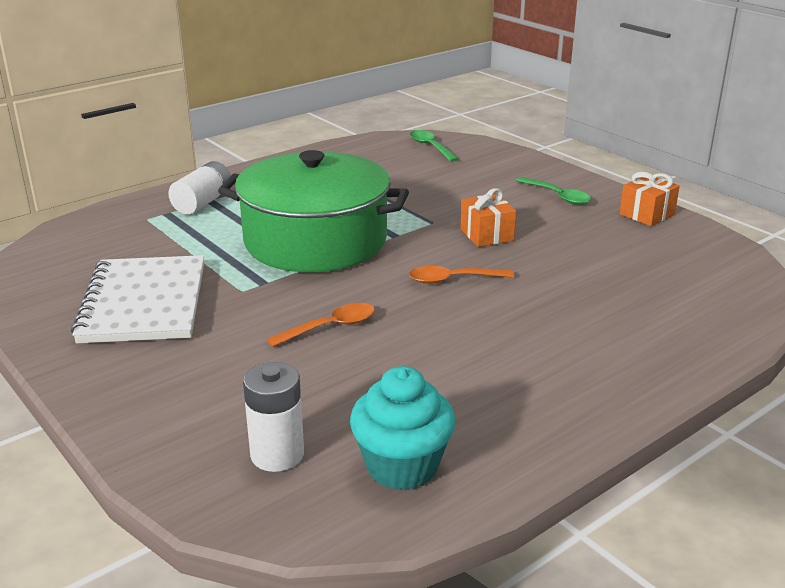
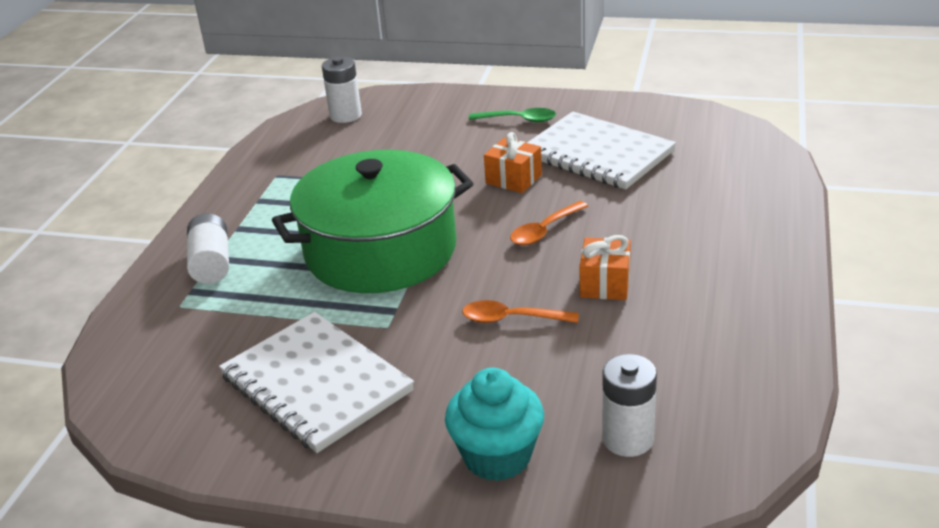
camera: 35 degrees left, 5 degrees up
(330, 327) = (511, 319): orange spoon -> orange spoon turned 105 degrees counterclockwise
(402, 466) = (721, 393): turquoise cupcake -> turquoise cupcake (497, 456)
(430, 147) = (345, 115): green spoon -> white battery
(585, 245) = (597, 154): none -> white notebook
(647, 214) = (605, 108): orange gift -> orange gift (605, 284)

